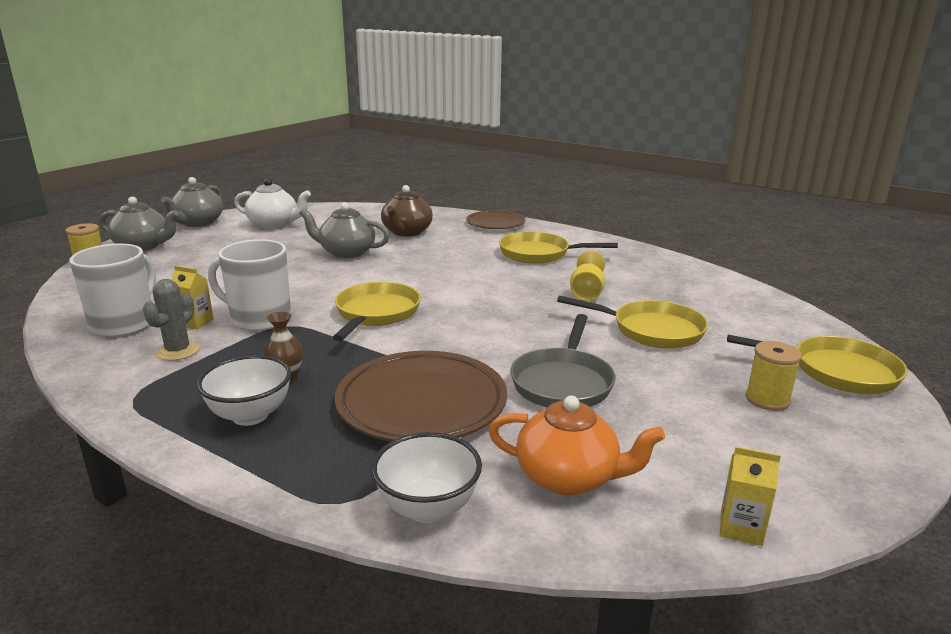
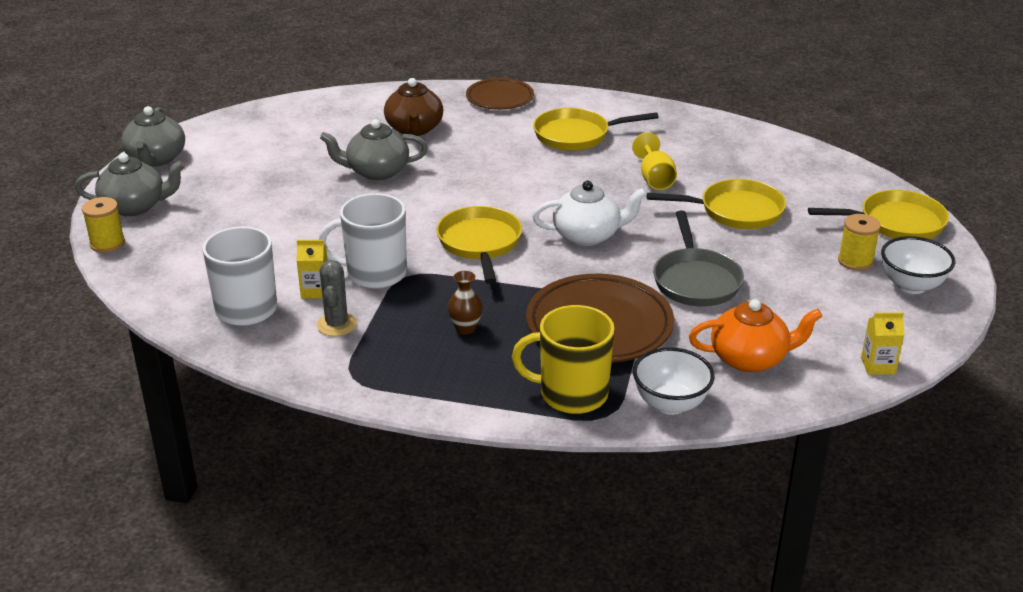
camera: 20 degrees left, 10 degrees up
(250, 415) = (471, 368): white bowl -> white bowl (911, 285)
(274, 224) = (251, 144): white teapot -> white teapot (588, 235)
(324, 467) = (571, 394): none -> yellow mug

